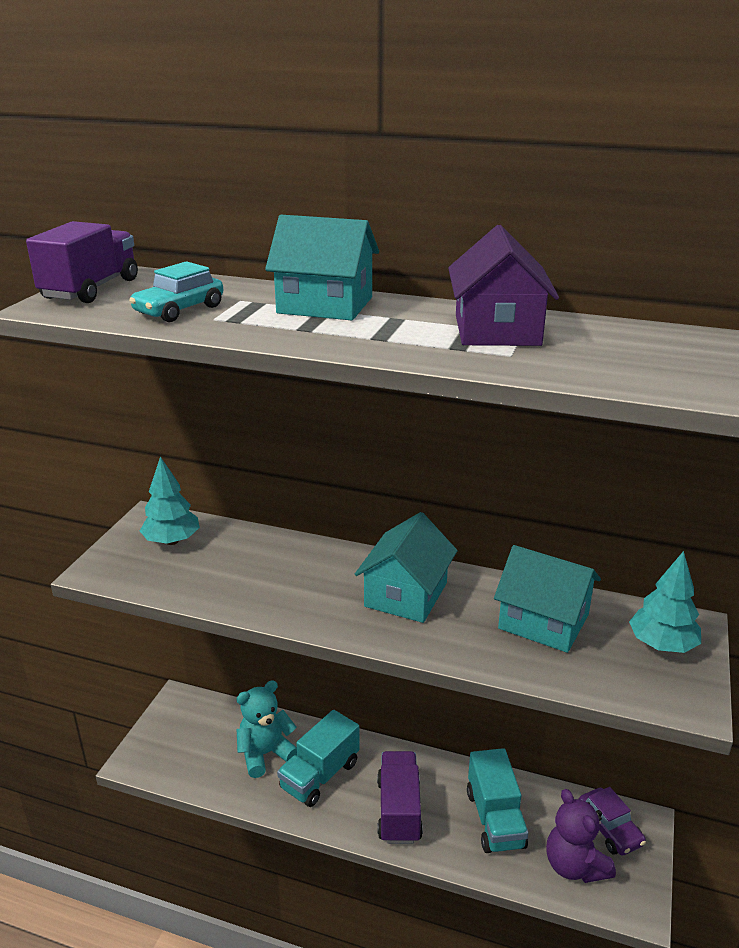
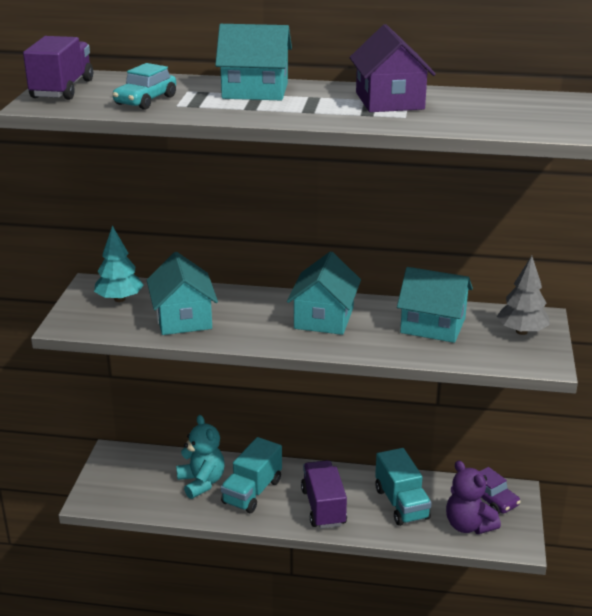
camera: 10 degrees left, 0 degrees up
(235, 576) = (183, 318): none -> turquoise house
(265, 754) = (201, 482): turquoise teddy bear -> turquoise teddy bear turned 105 degrees clockwise
(662, 645) = (521, 331): turquoise tree -> grey tree

